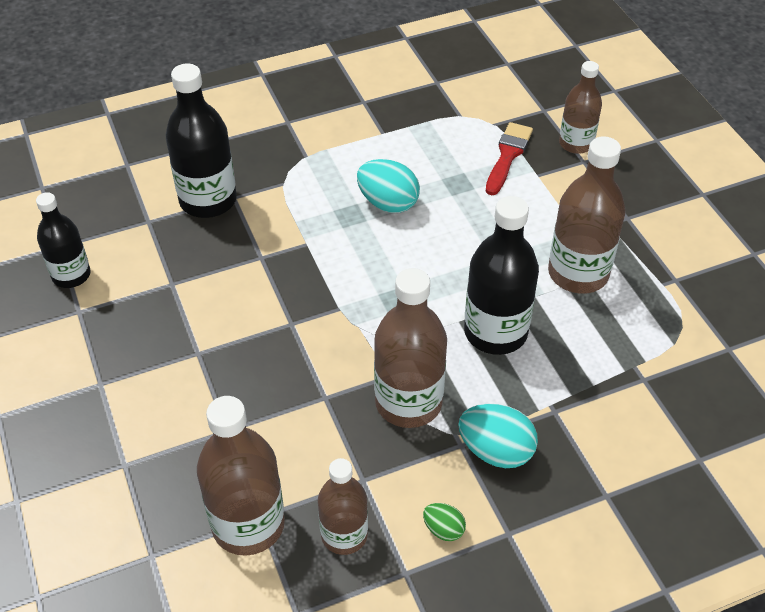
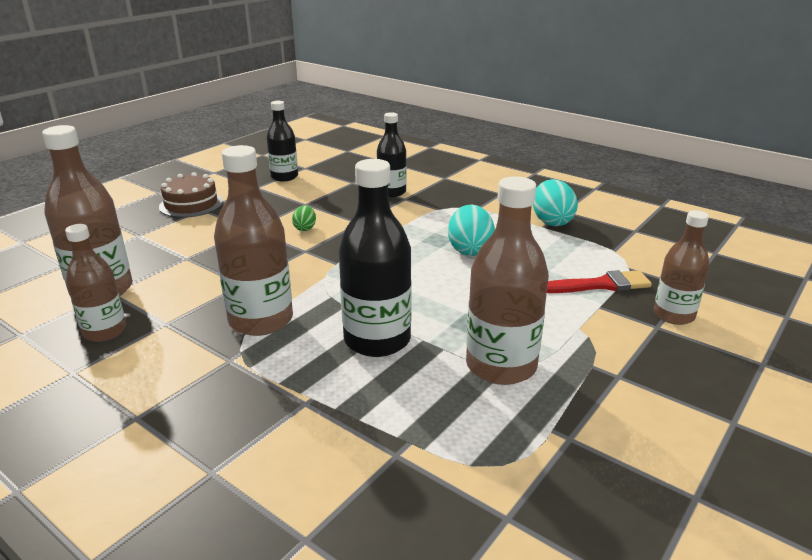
camera: 60 degrees right, 20 degrees down
(74, 391) = (191, 204): none -> brown cake
(208, 200) = (392, 192): black bottle -> black bottle, size x0.63
(443, 529) = (127, 378): green egg -> green egg (305, 228)
(496, 451) = (233, 381): turquoise egg -> turquoise egg (551, 221)

